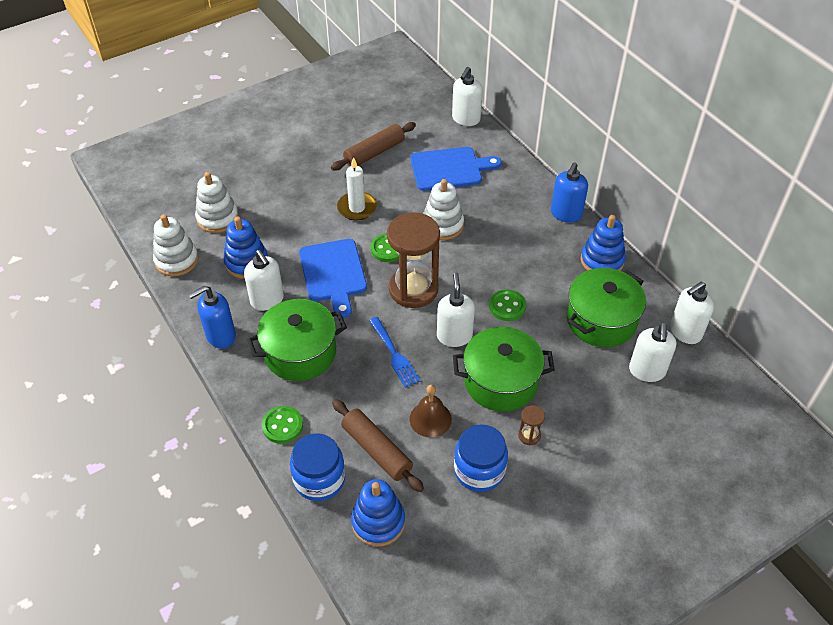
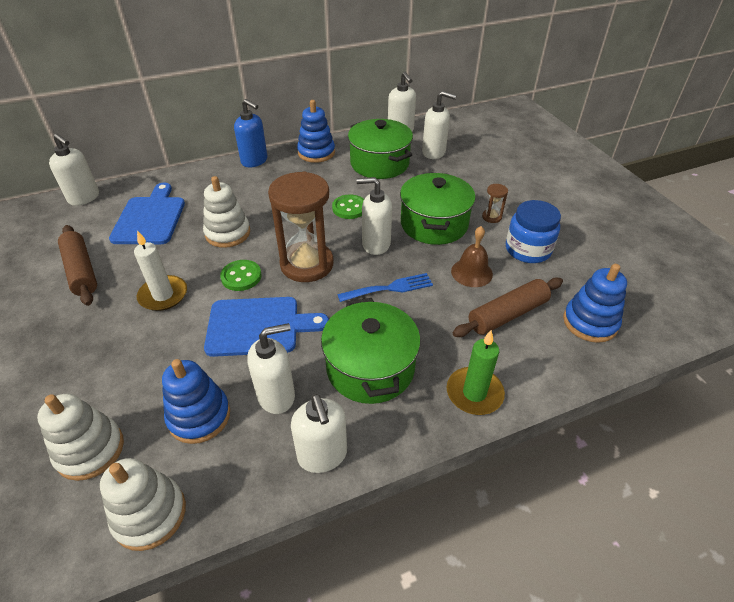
camera: 80 degrees left, 5 degrees down
(220, 336) = (322, 455): blue soap dispenser -> white soap dispenser
(282, 425) = (474, 393): green button -> green candle
(319, 479) = (545, 364): blue jar -> none

